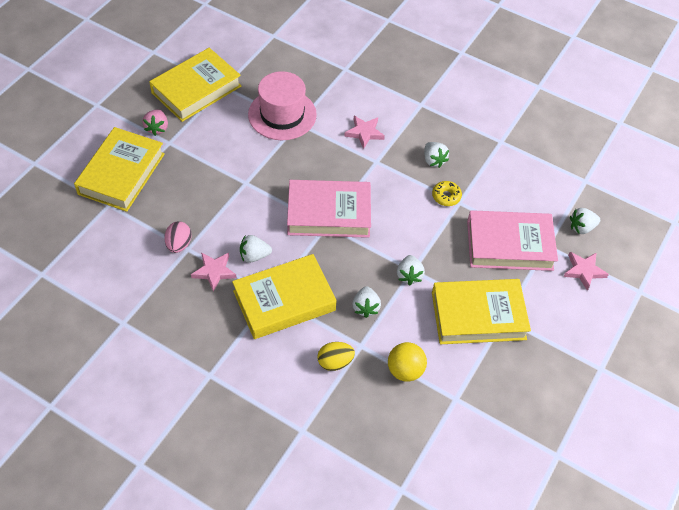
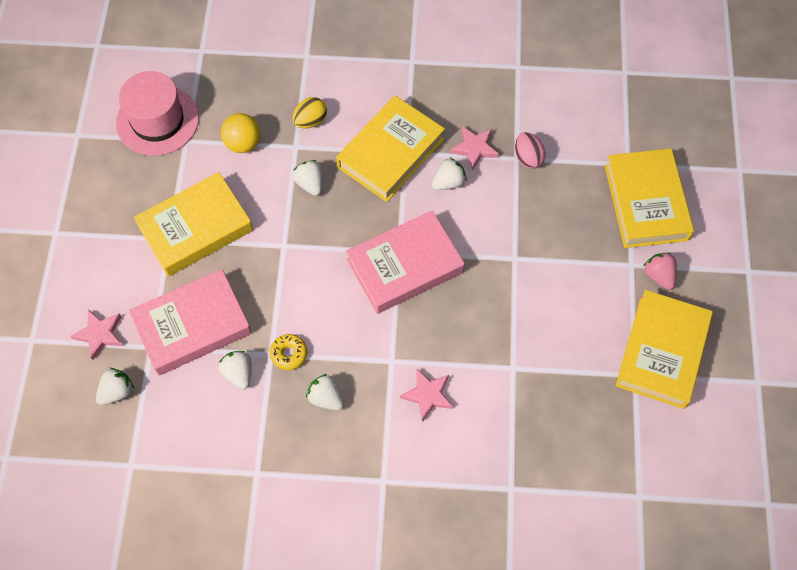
camera: 155 degrees right, 10 degrees up
(282, 114) = (539, 370): pink hat -> pink hat (157, 120)
(409, 275) = (284, 237): white strawberry -> white strawberry (238, 373)

